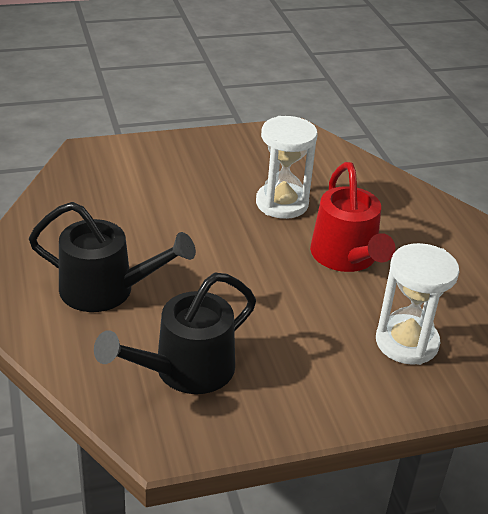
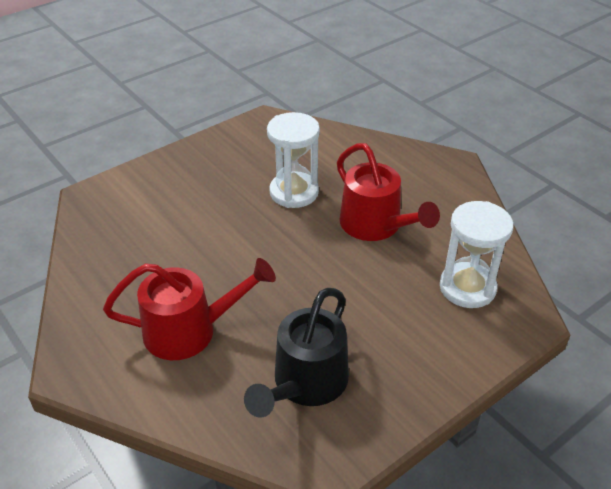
camera: 20 degrees left, 5 degrees up
(107, 290) = (190, 330): black watering can -> red watering can

